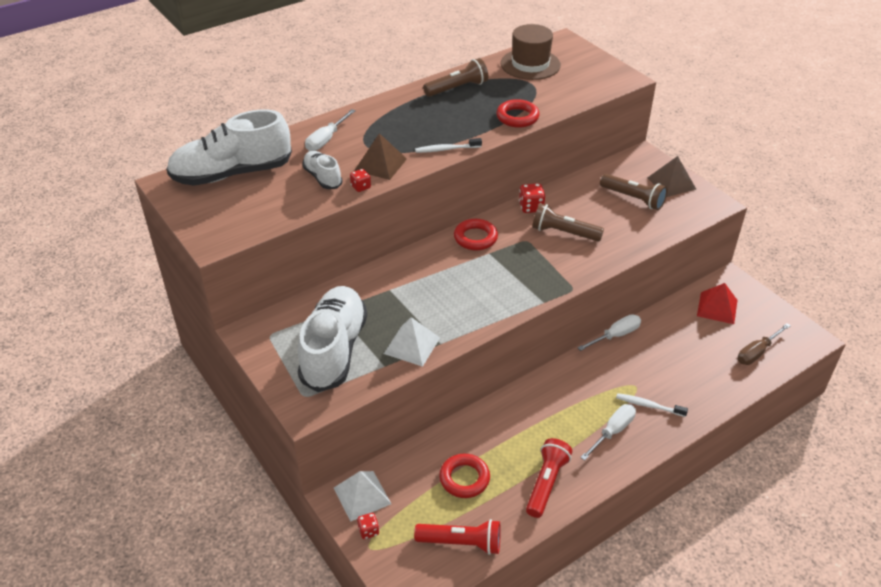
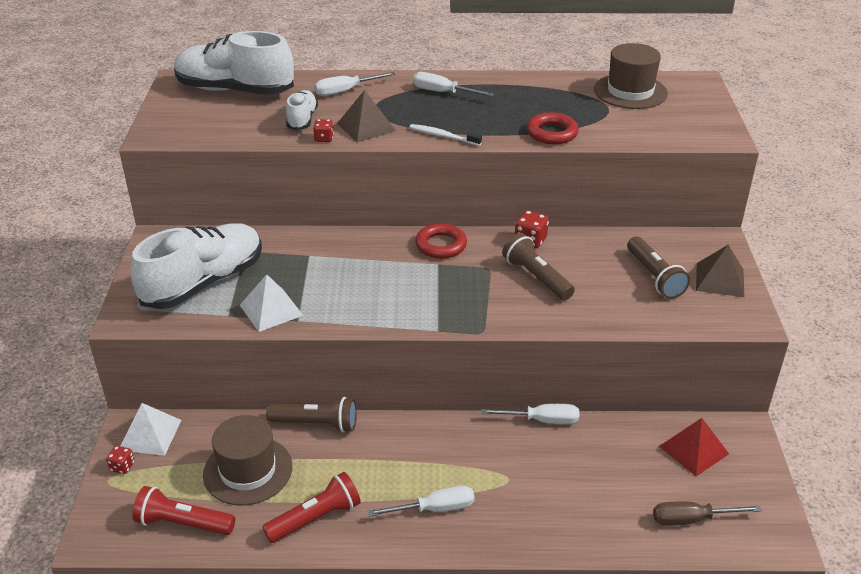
camera: 35 degrees right, 5 degrees down
(402, 113) = (443, 92): none -> white screwdriver
(457, 88) = (524, 89): brown flashlight -> brown flashlight (316, 424)
(461, 543) = (183, 523): red flashlight -> red flashlight turned 150 degrees clockwise
(464, 478) = (248, 470): red ring -> brown hat
(648, 405) = (501, 505): white toothbrush -> none

